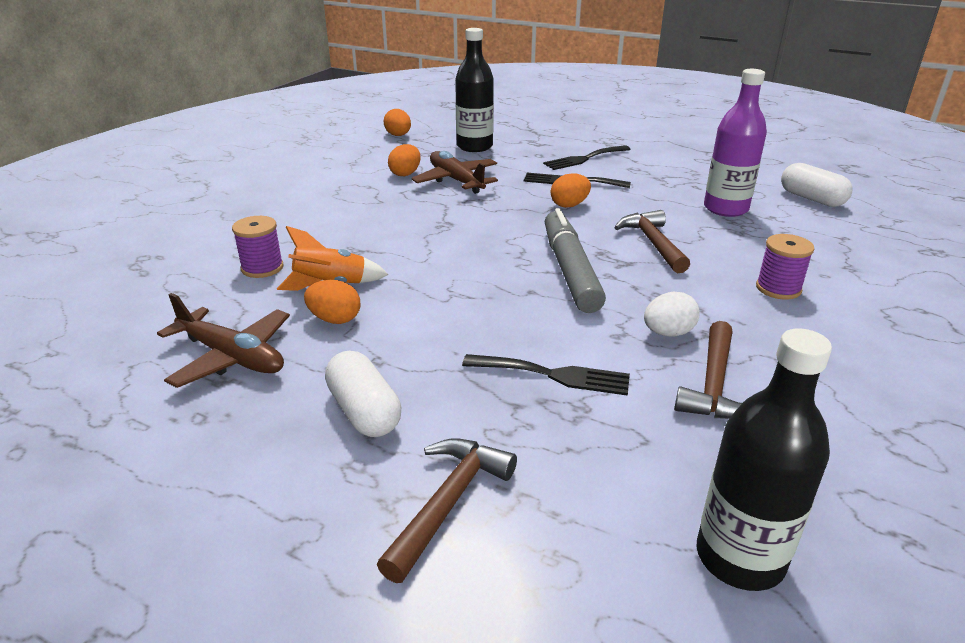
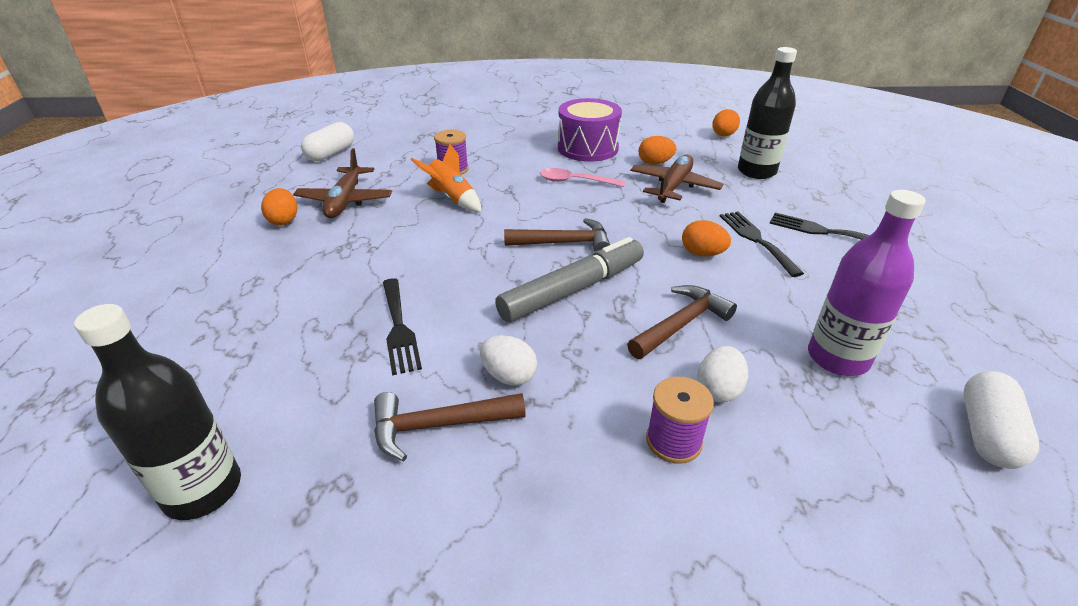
camera: 60 degrees right, 5 degrees up
(330, 190) = (588, 148): none -> purple drum
(335, 319) = (410, 216): orange egg -> orange egg (284, 220)
(364, 411) = (312, 264): white capsule -> white capsule (331, 154)
(388, 215) = (575, 181): none -> pink spoon
(448, 503) = (231, 327): brown hammer -> brown hammer (564, 243)
(735, 256) = (718, 390): none -> white egg

